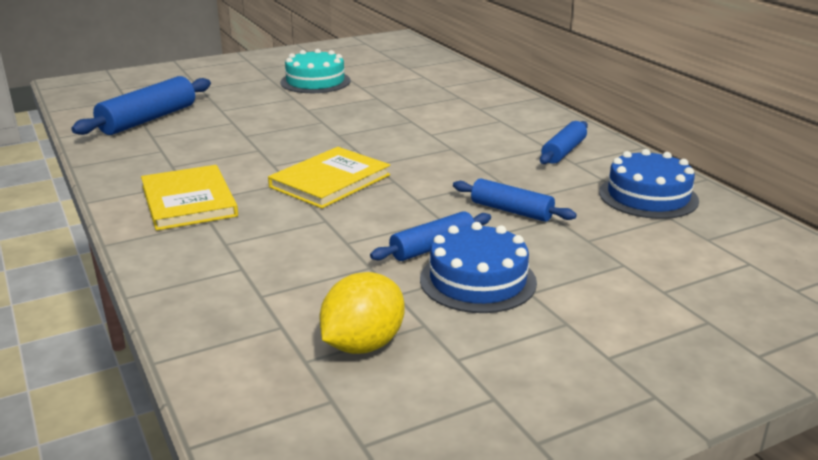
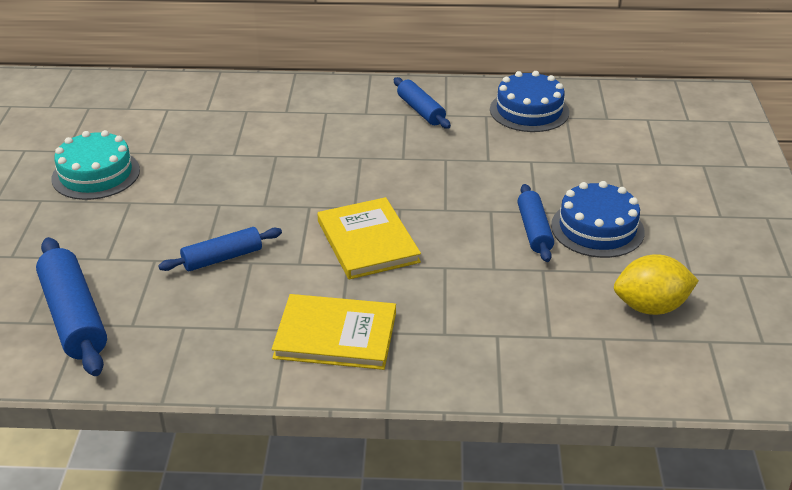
camera: 60 degrees left, 10 degrees up
(363, 345) = (650, 307): yellow lemon -> yellow lemon turned 75 degrees counterclockwise
(511, 211) = (503, 174): blue rolling pin -> blue rolling pin (222, 258)

